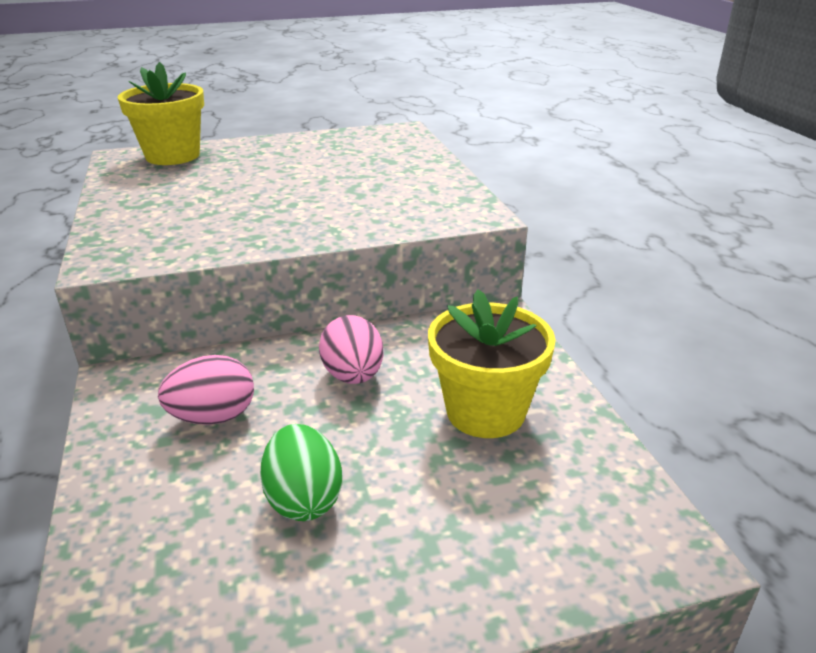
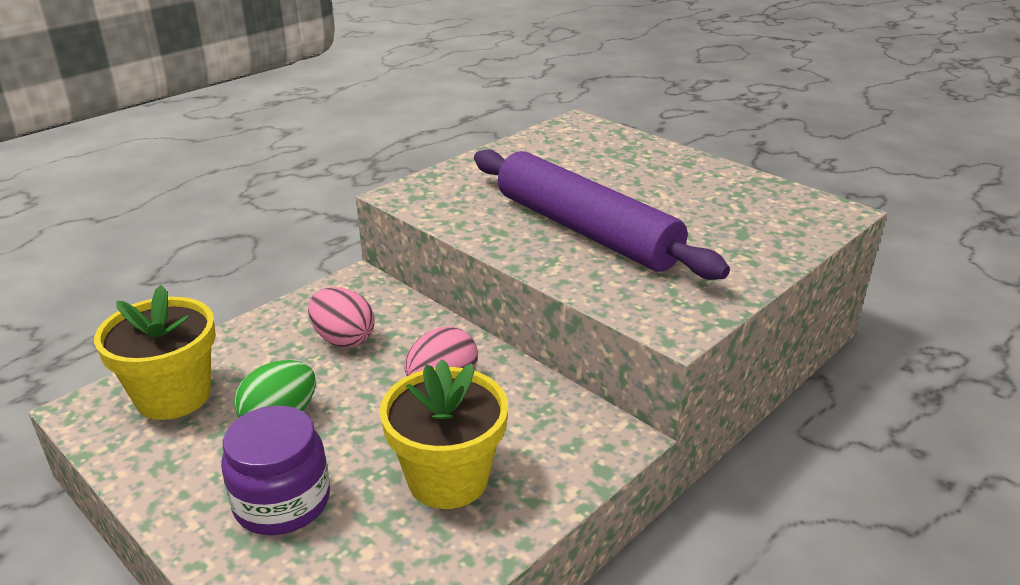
camera: 60 degrees right, 0 degrees up
(173, 156) = (605, 139): yellow flower pot -> yellow flower pot (173, 396)
(307, 204) = (585, 230): none -> purple rolling pin
(441, 529) = (282, 502): none -> purple jar

